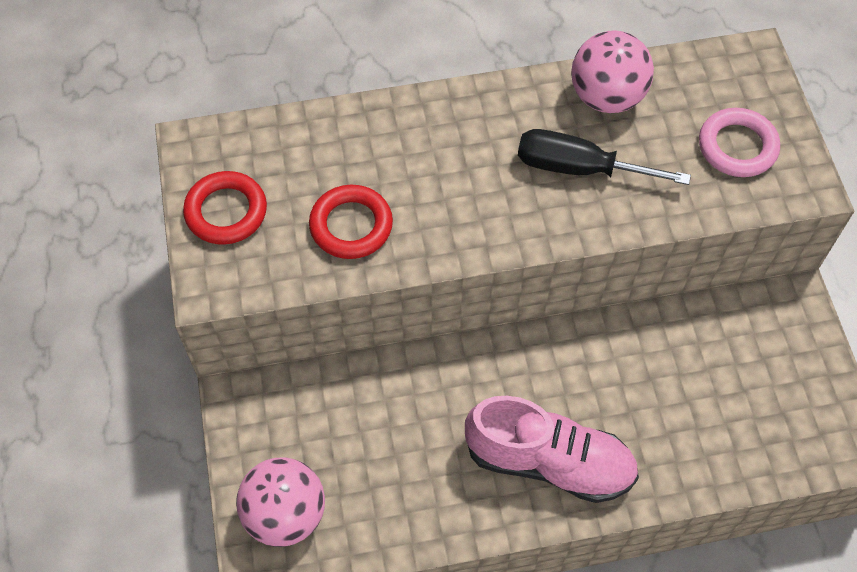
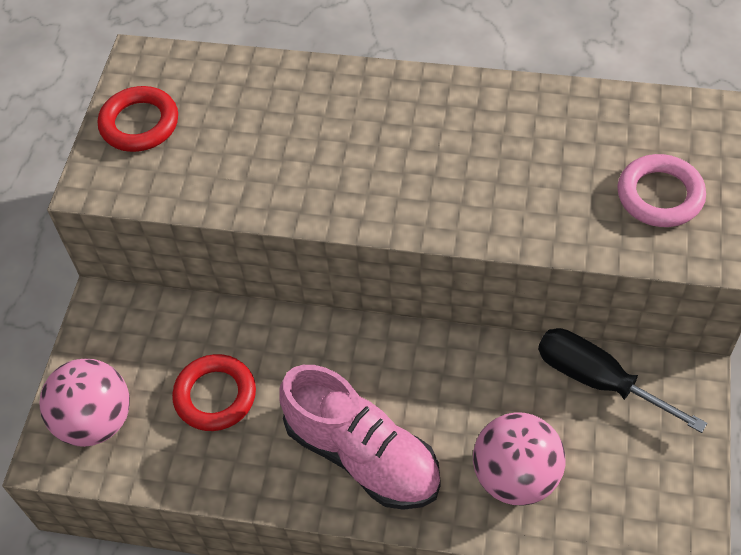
camera: 25 degrees right, 5 degrees down
(351, 225) = (244, 166): red ring -> red ring (215, 396)
(579, 168) = (486, 173): black screwdriver -> black screwdriver (597, 380)
(606, 97) = (546, 114): pink ball -> pink ball (516, 476)

